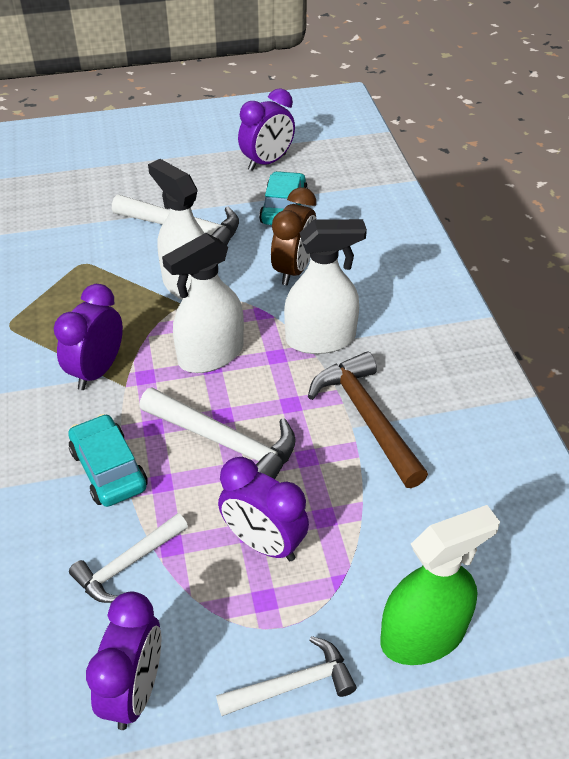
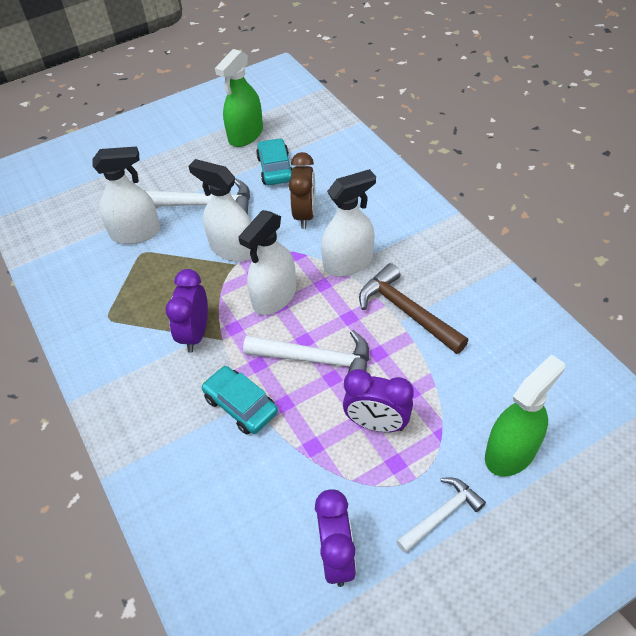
camera: 15 degrees left, 5 degrees up
(86, 240) = (136, 233): none -> white spray bottle
(127, 564) = (288, 470): white hammer -> none
(267, 162) = (245, 135): purple clock -> green spray bottle

